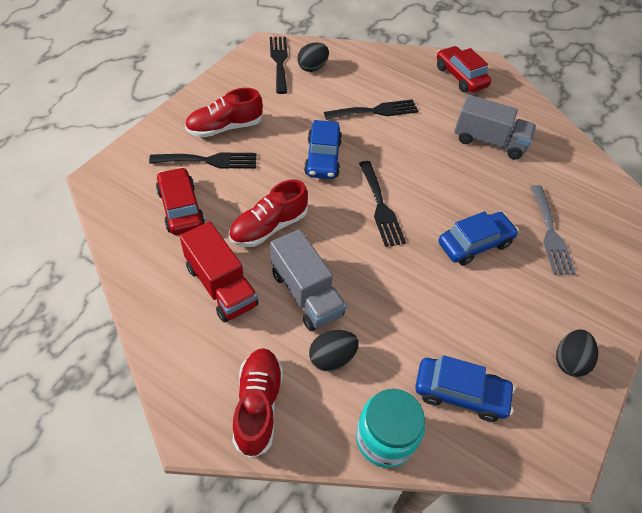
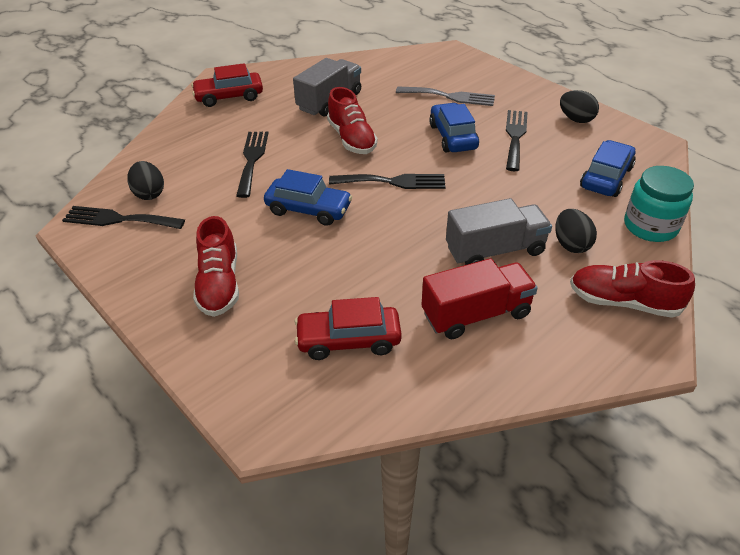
camera: 70 degrees left, 10 degrees down
(209, 161) = (274, 305): black fork -> black fork (515, 137)
(268, 227) = (399, 266): red shoe -> red shoe (352, 139)

